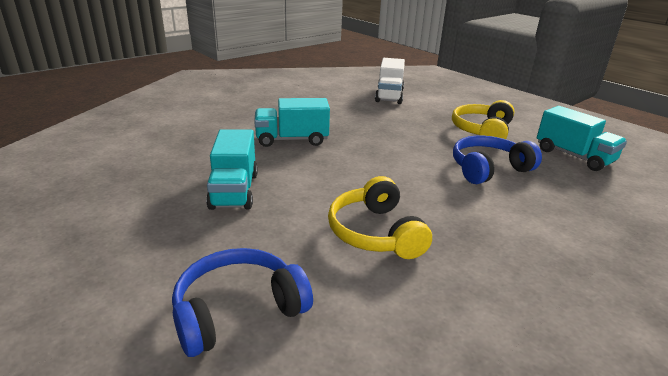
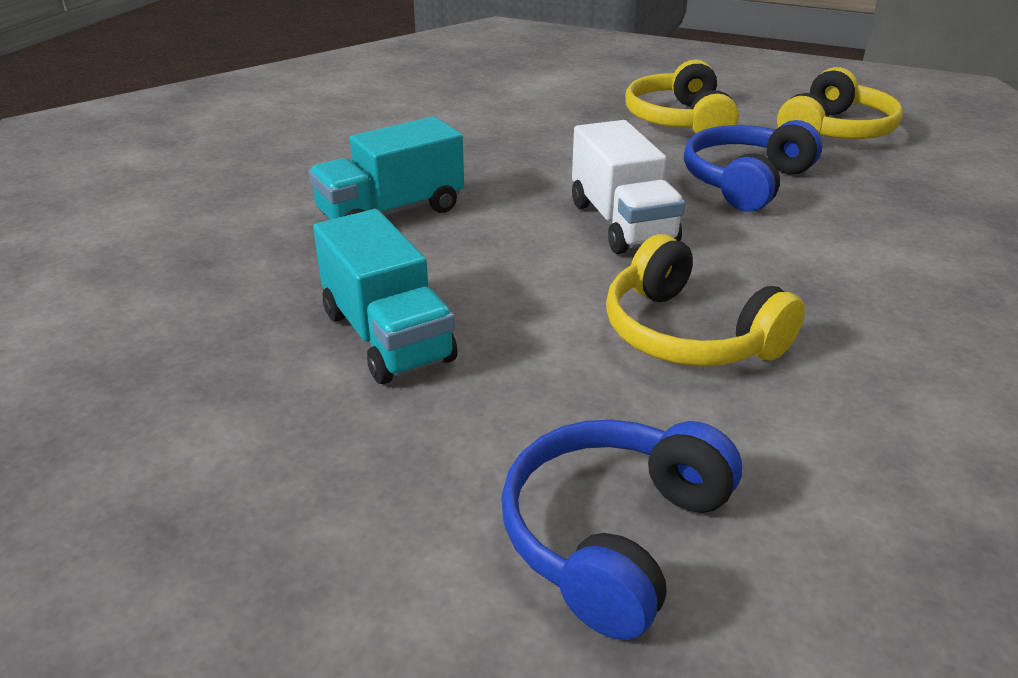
camera: 25 degrees left, 5 degrees up
(389, 96) = (477, 89): white truck -> white truck (622, 223)
(573, 156) = (835, 131): turquoise truck -> yellow headphones

